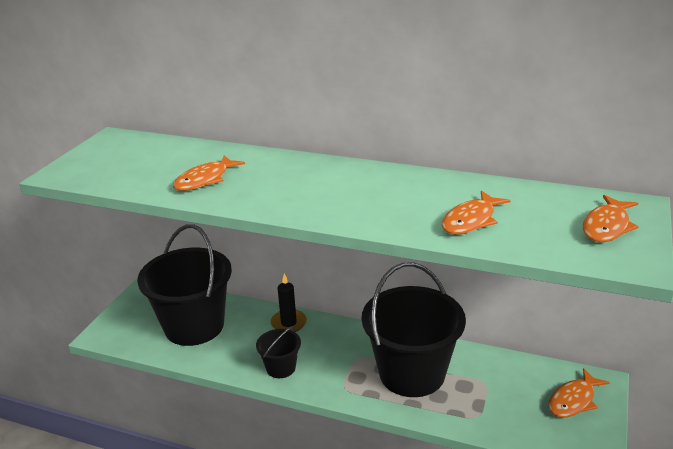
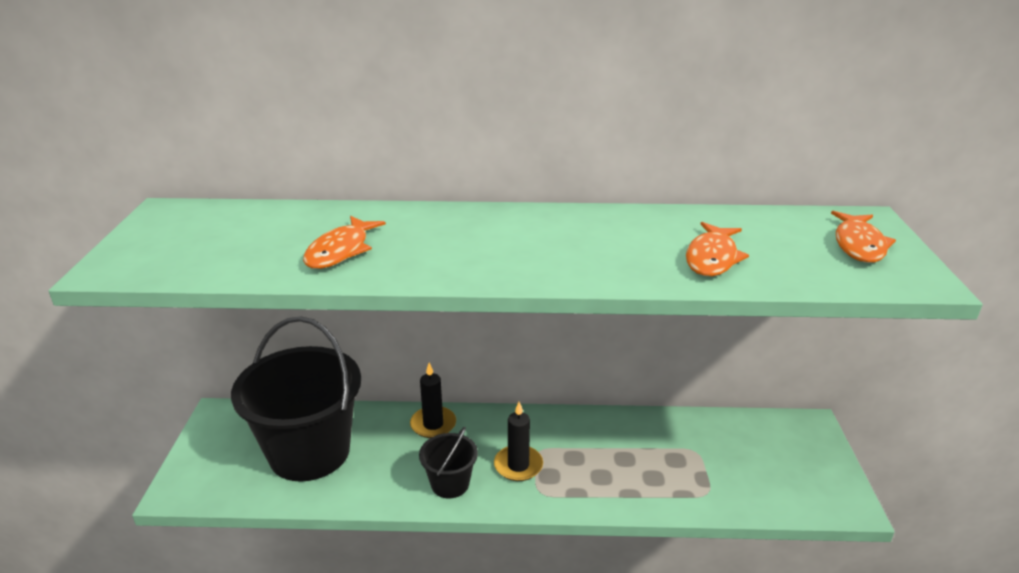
camera: 20 degrees left, 0 degrees up
(337, 365) = (518, 465): none -> black candle
(412, 373) = (610, 457): black bucket -> none
(573, 400) = (796, 451): orange fish -> none

